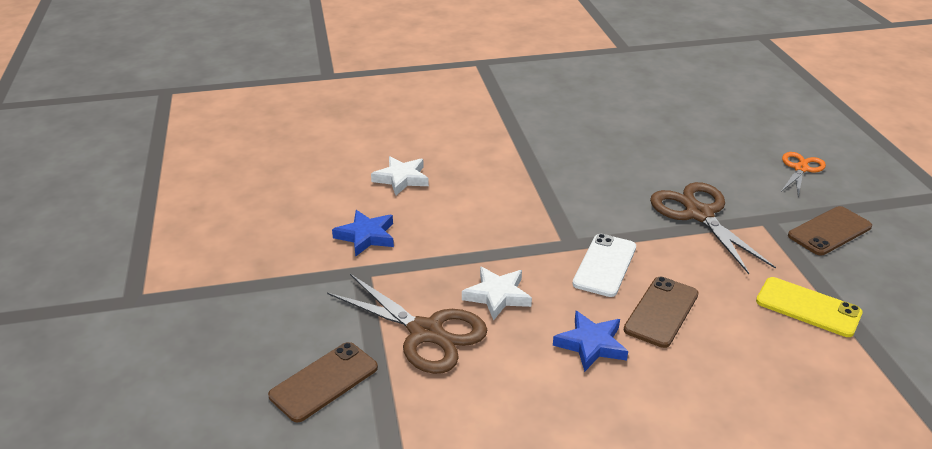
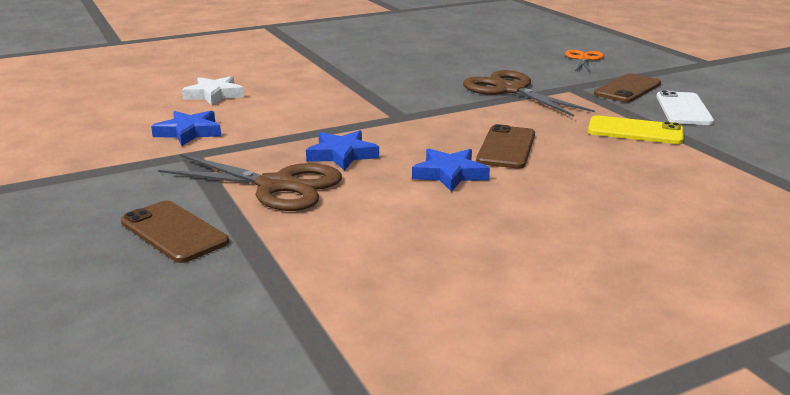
camera: 15 degrees left, 10 degrees down
(324, 382) = (174, 232): brown phone -> brown phone turned 75 degrees counterclockwise
(497, 296) = (342, 155): white star -> blue star
(605, 265) = (439, 126): white phone -> white phone (683, 109)

